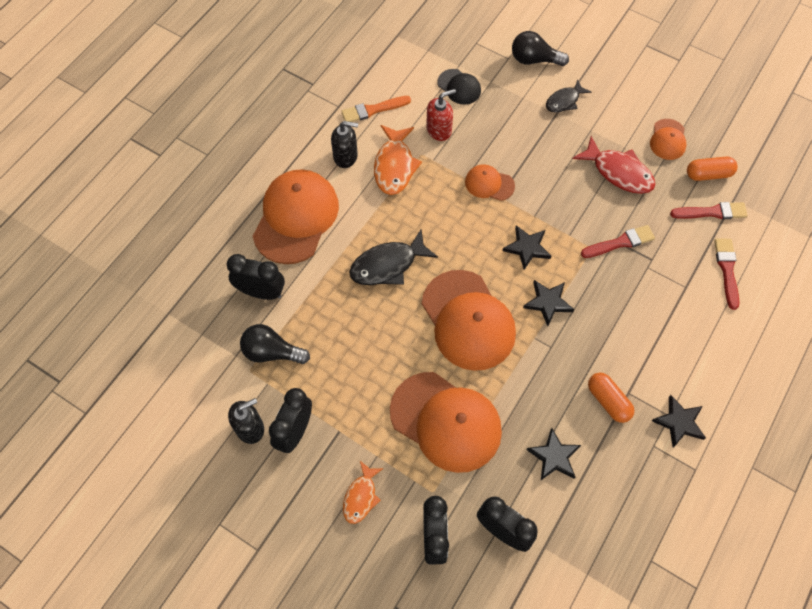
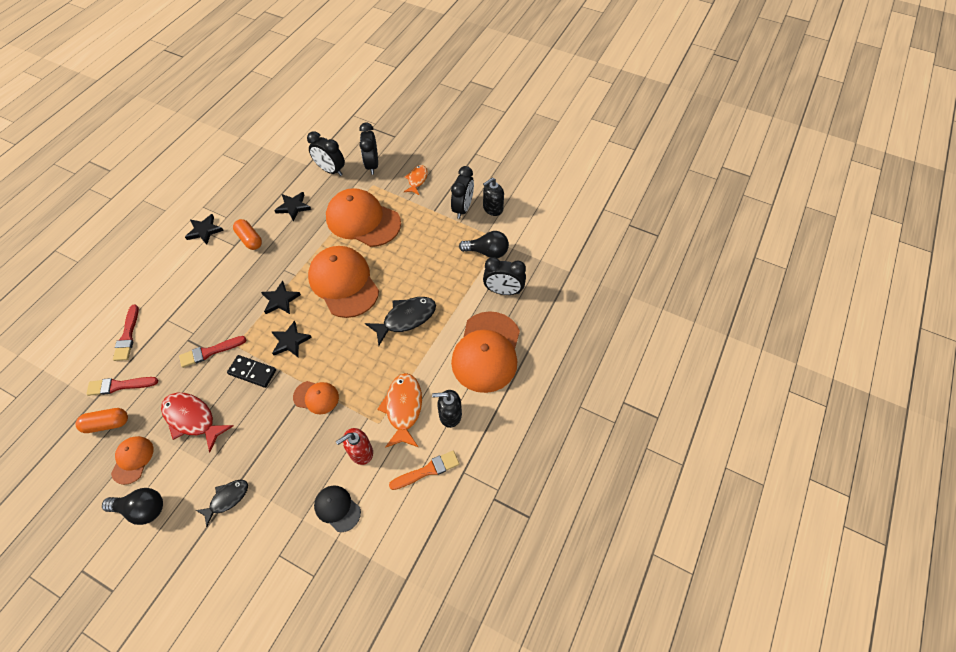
camera: 175 degrees right, 5 degrees down
(534, 60) = (249, 555): black light bulb -> black light bulb (142, 509)
(565, 216) = (252, 372): none -> black domino

